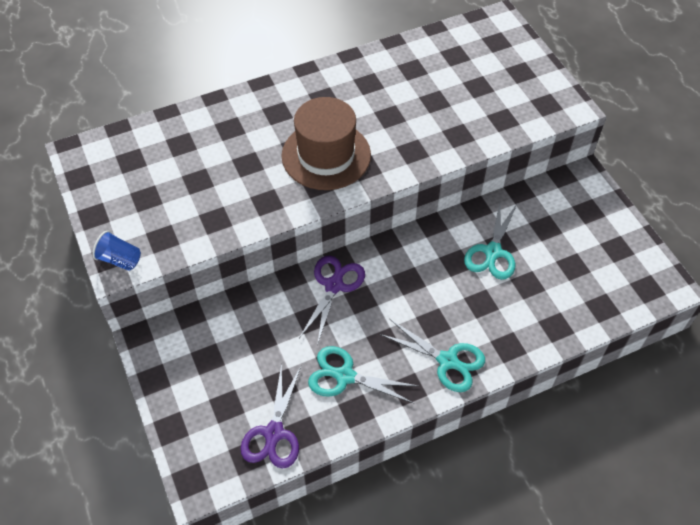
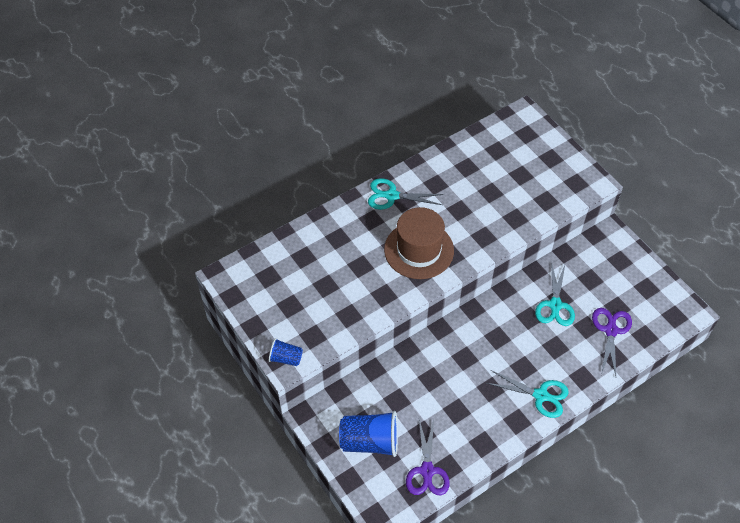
camera: 10 degrees left, 0 degrees up
(211, 384) = (370, 441): none -> blue cup
(334, 286) = (442, 350): purple scissors -> purple scissors (611, 330)
(345, 376) = (468, 419): turquoise scissors -> turquoise scissors (392, 196)

